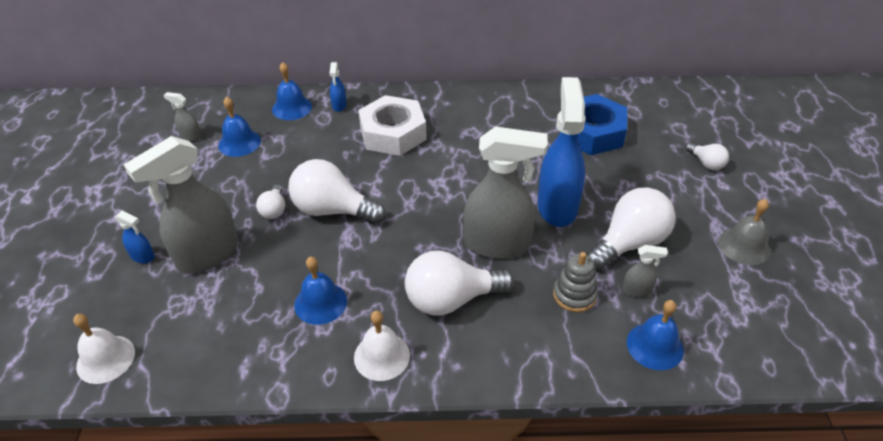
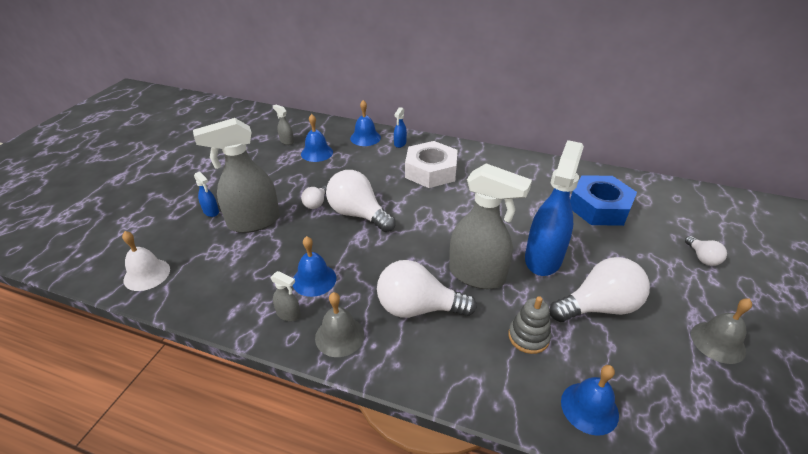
camera: 20 degrees right, 5 degrees down
(381, 356) = (339, 336): white bell -> grey bell
(637, 290) = (590, 351): grey spray bottle -> grey spray bottle (289, 314)

